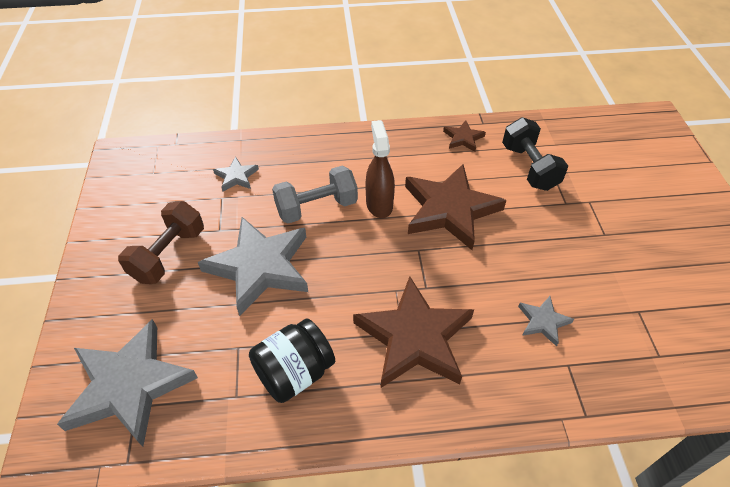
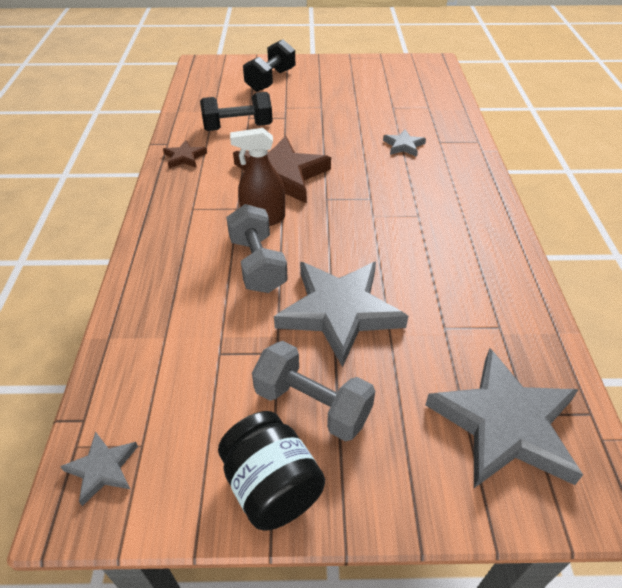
camera: 85 degrees left, 5 degrees down
(168, 254) = (312, 405): brown dumbbell -> grey dumbbell
(236, 176) = (184, 339): grey star -> grey star (102, 469)
(294, 373) = (468, 284): black jar -> black jar (272, 487)
(414, 337) = (423, 209): brown star -> none
(648, 182) = (270, 80): none -> black dumbbell

